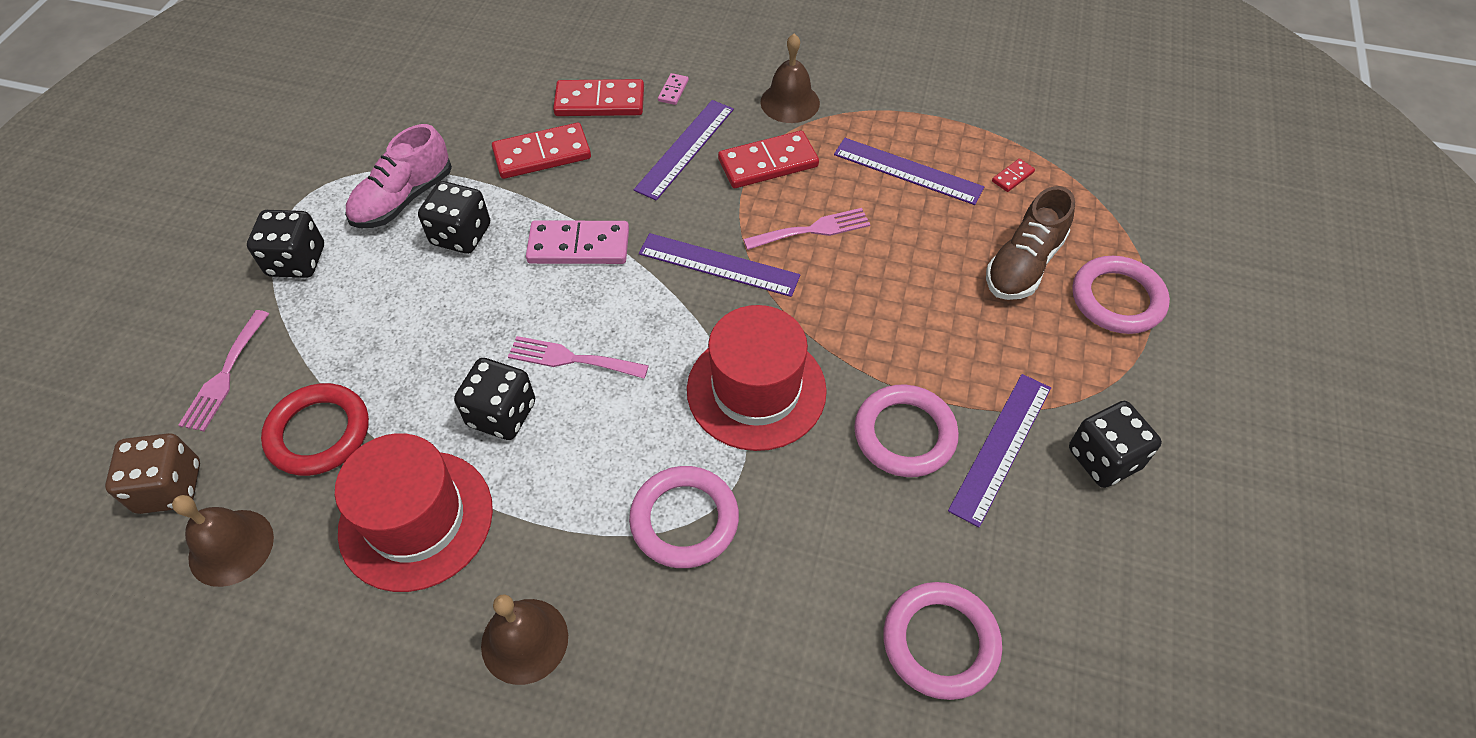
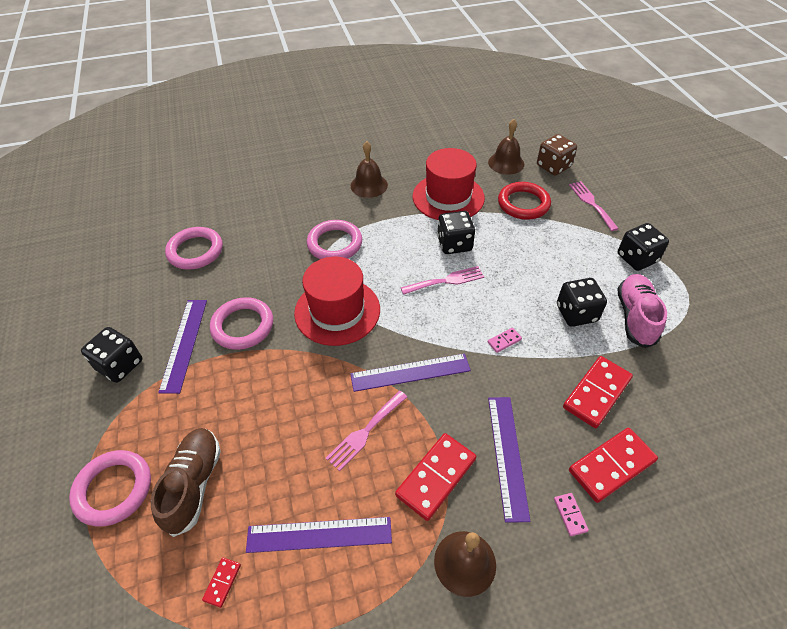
camera: 150 degrees right, 5 degrees down
(579, 246) = (504, 341): pink domino -> pink domino, size x0.45

